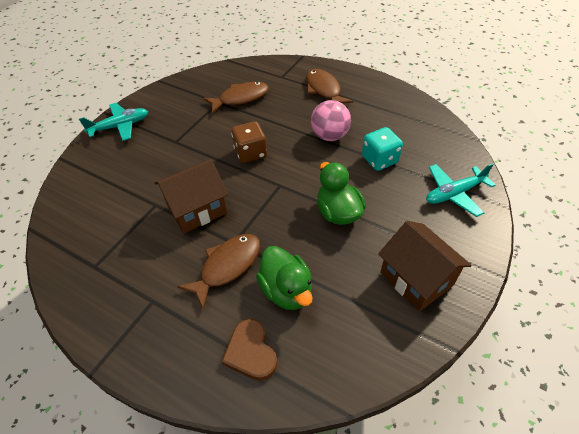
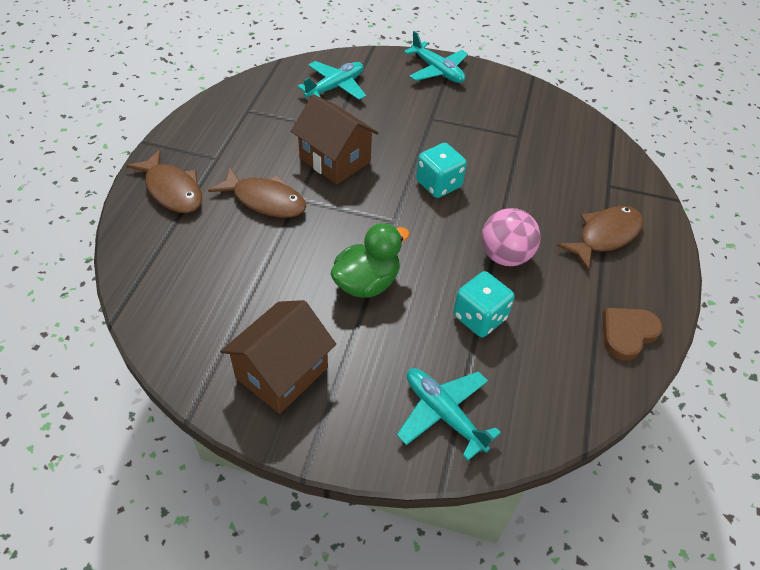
camera: 70 degrees right, 0 degrees up
(101, 193) = (335, 87): none -> turquoise plane
(240, 98) = (538, 154): brown fish -> brown fish (172, 190)
(250, 153) = (438, 184): brown dice -> turquoise dice
(250, 352) = (170, 238): brown heart -> brown heart (627, 333)
(286, 290) = (244, 253): green duck -> none

